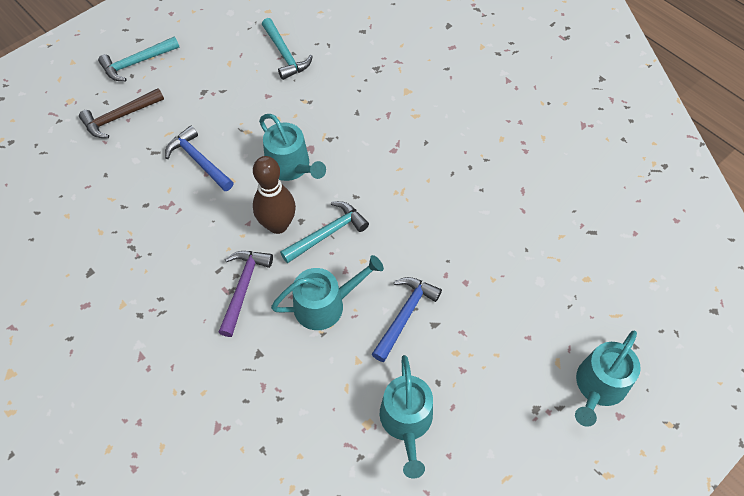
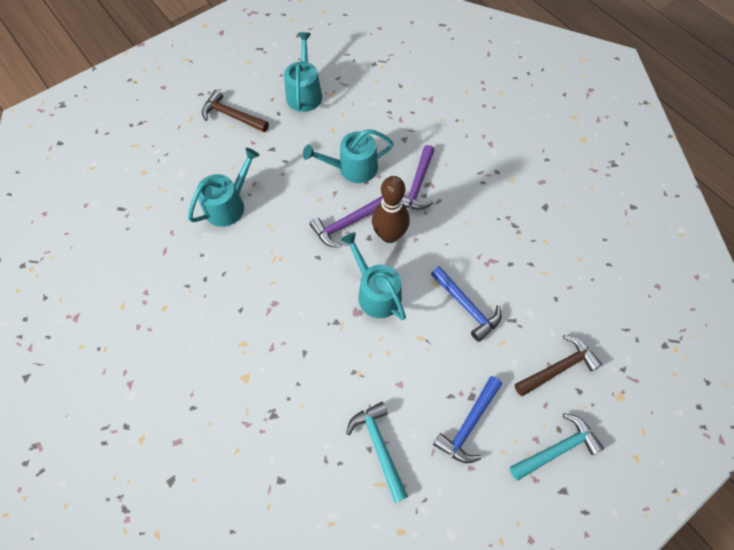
camera: 175 degrees left, 5 degrees up
(327, 233) = (346, 224): turquoise hammer -> purple hammer
(405, 315) = (292, 156): blue hammer -> blue hammer (468, 424)
(502, 372) = (232, 116): none -> brown hammer
(599, 386) = (169, 103): turquoise watering can -> turquoise watering can (228, 205)

